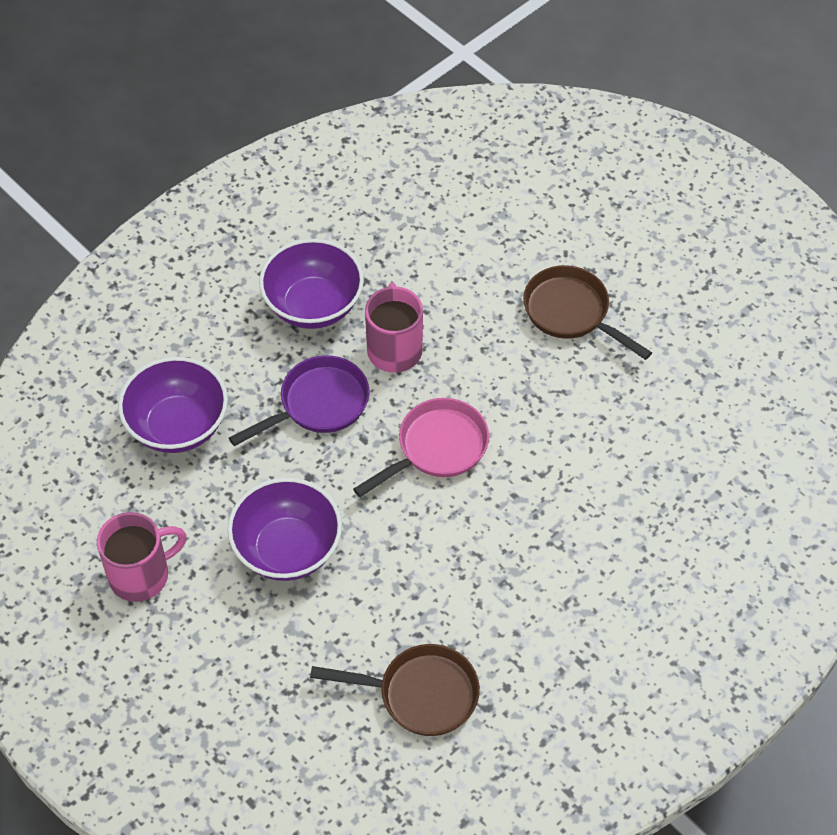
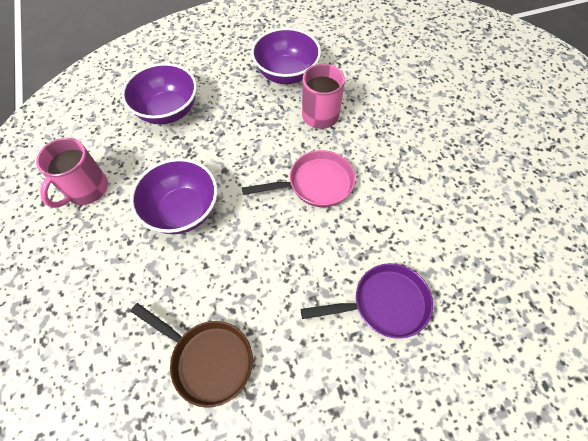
camera: 25 degrees right, 5 degrees up
(141, 575) = (86, 189): pink mug -> pink mug turned 120 degrees clockwise
(318, 404) = (256, 129): purple pan -> purple pan (384, 304)
(571, 313) = (447, 133): brown pan -> none

